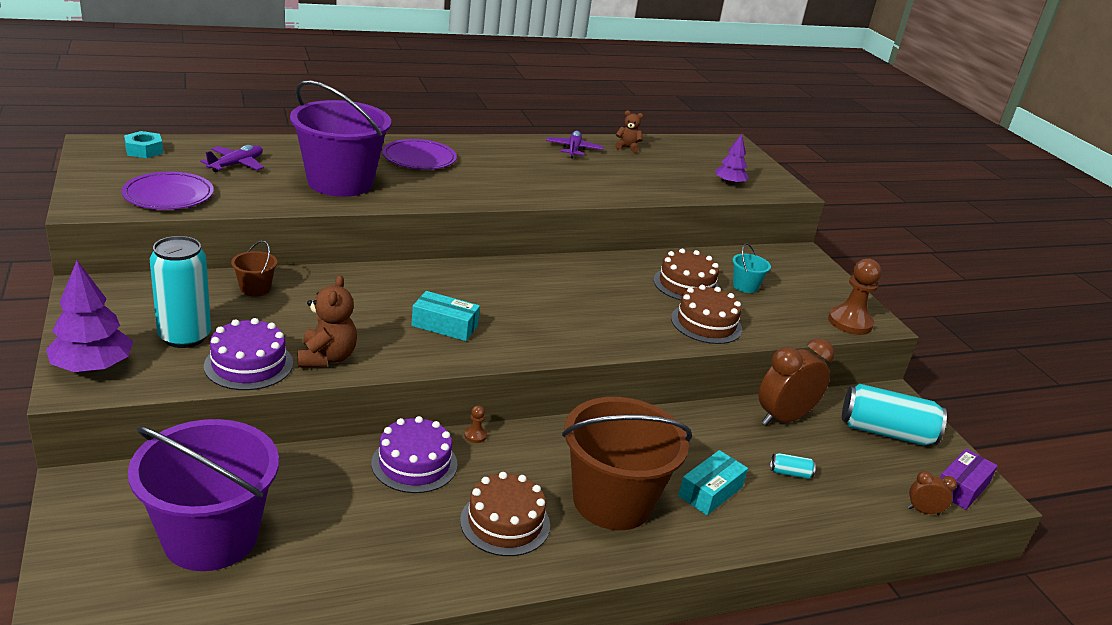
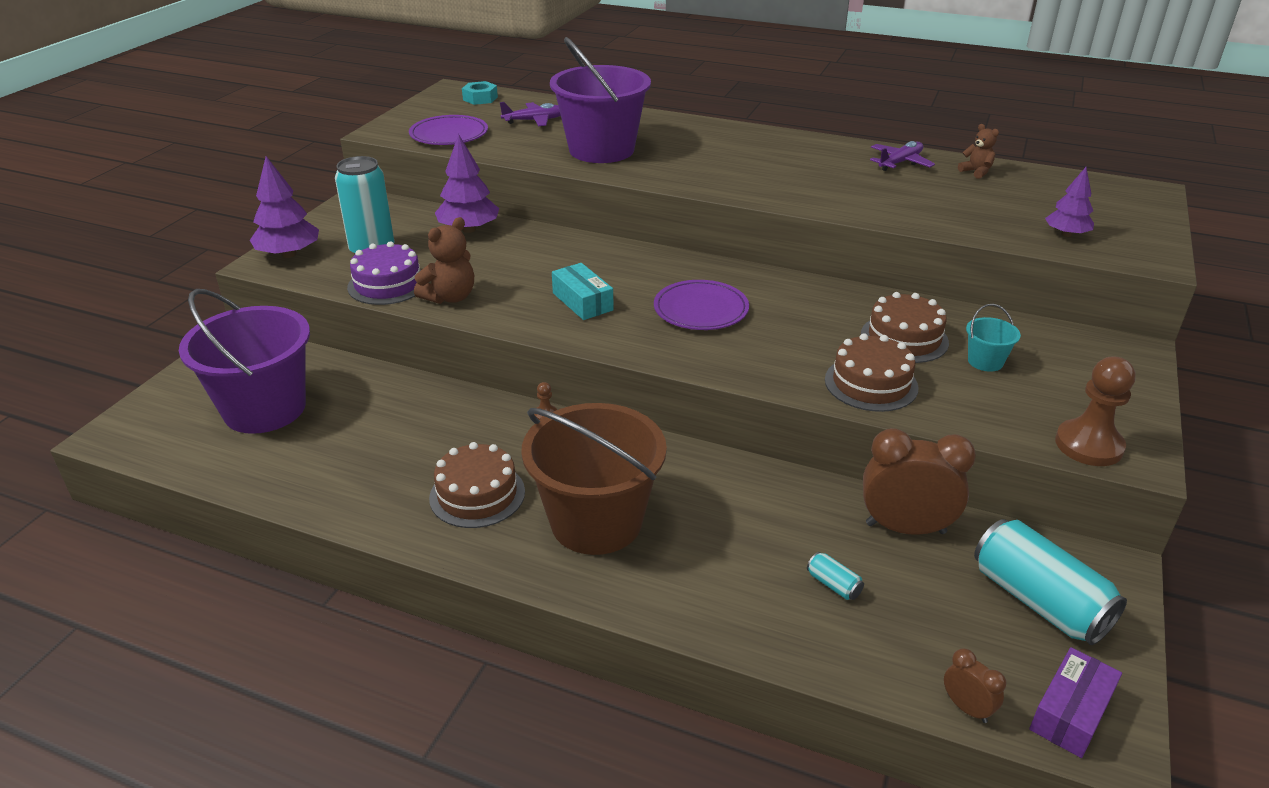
camera: 45 degrees right, 5 degrees up
(255, 288) = (469, 229): brown bucket -> purple tree
(414, 463) = (466, 416): purple cake -> none
(419, 158) = (708, 143): purple plate -> purple plate (701, 310)
(710, 491) = (710, 559): turquoise box -> none
(961, 487) = (1070, 712): purple box -> purple box turned 45 degrees counterclockwise

